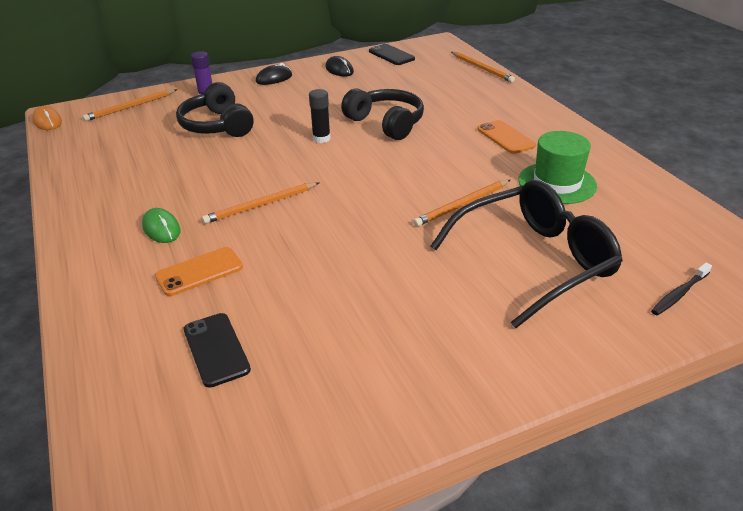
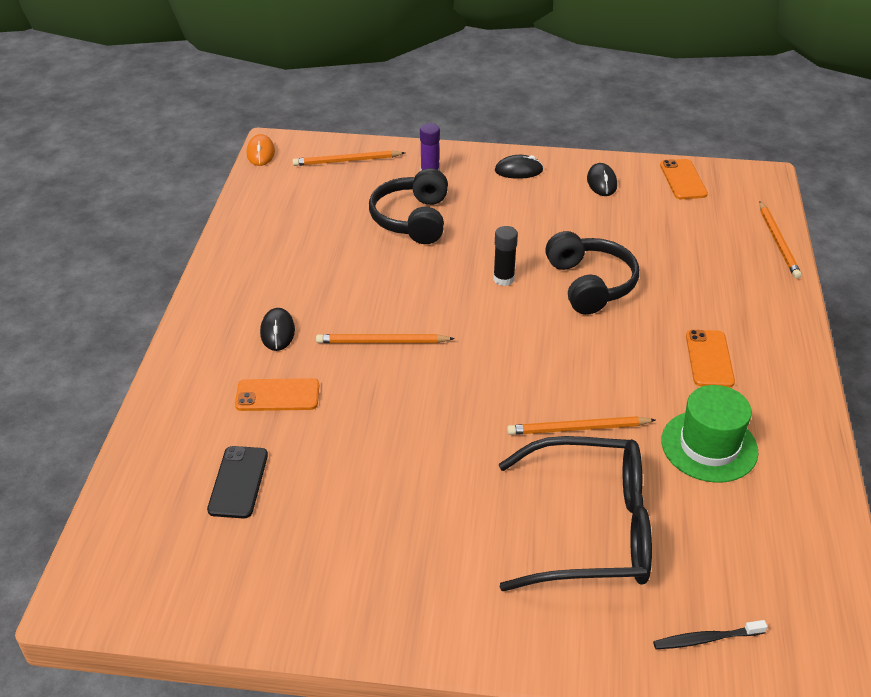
camera: 30 degrees right, 5 degrees up
(161, 229) = (277, 332): green mouse -> black mouse
(391, 55) = (683, 180): black phone -> orange phone

